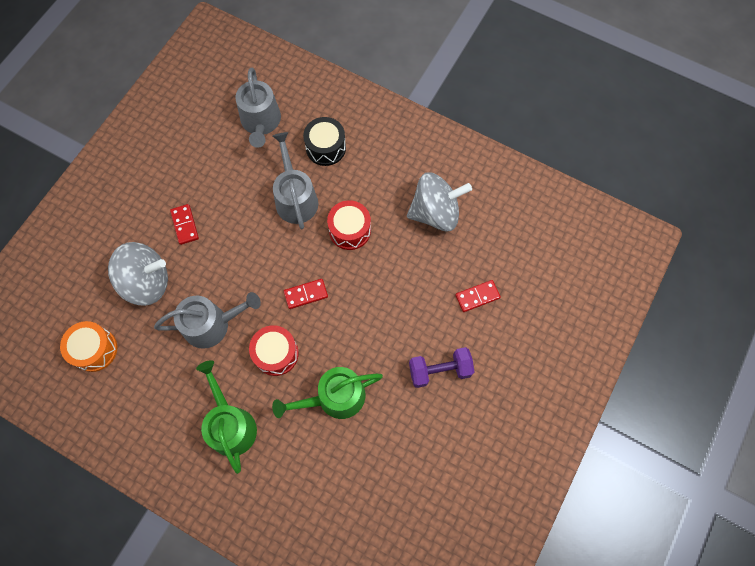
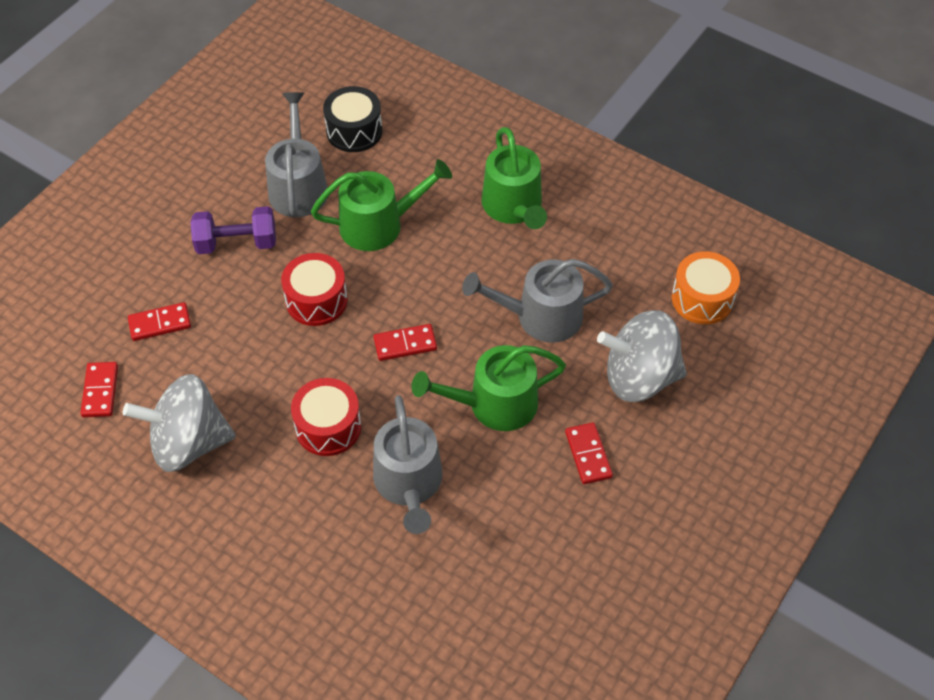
camera: 175 degrees left, 15 degrees down
(244, 254) = (494, 404): none -> green watering can
(261, 122) = (461, 624): grey watering can -> grey watering can (298, 186)
(276, 353) = (452, 276): red drum -> red drum (316, 300)
(325, 148) = (349, 566): black drum -> black drum (354, 131)
(501, 243) = (100, 391): none -> red domino

